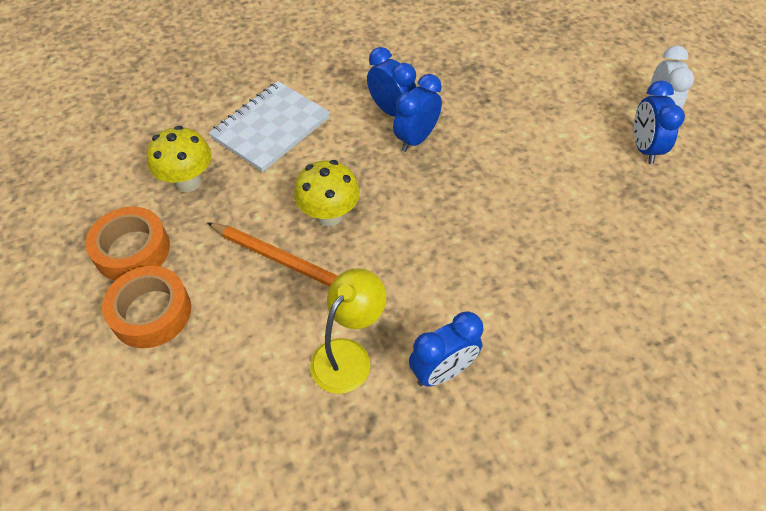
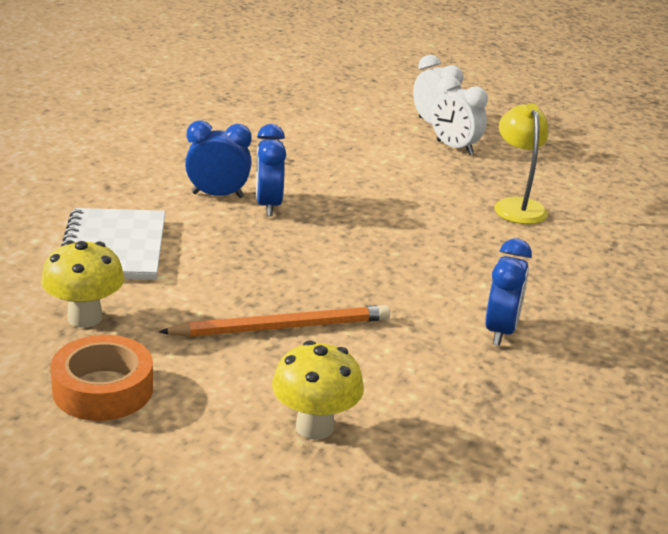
camera: 45 degrees left, 25 degrees down
(151, 312) = (197, 419): orange tape -> none
(329, 216) = (267, 283): yellow mushroom -> yellow mushroom (314, 427)
(348, 355) = (418, 357): yellow lamp -> yellow lamp (517, 206)
(644, 148) = (454, 148): blue clock -> white clock

